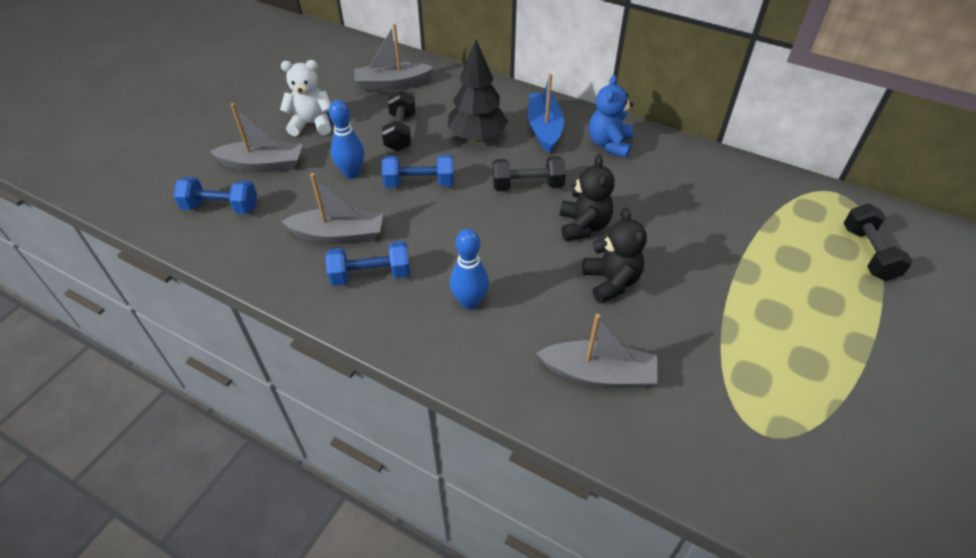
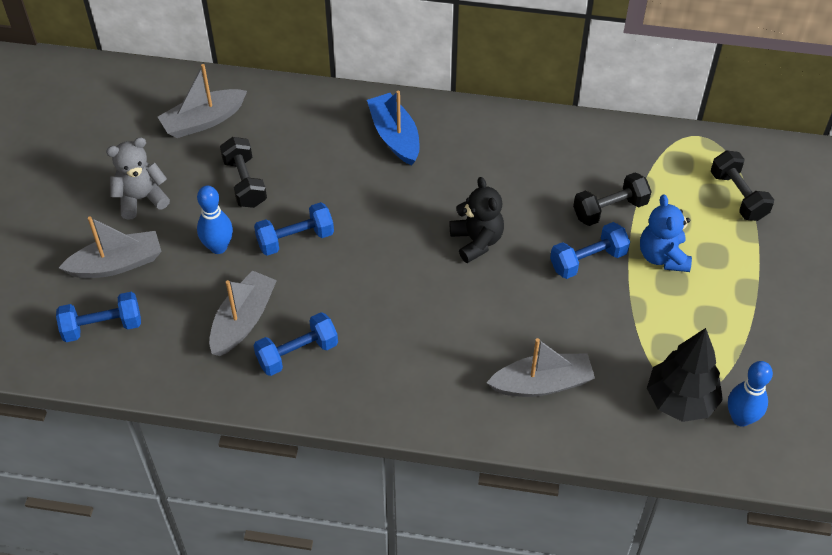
camera: 20 degrees left, 5 degrees up
(312, 124) = (141, 198): white teddy bear -> grey teddy bear
(339, 235) = (243, 321): grey boat -> grey boat turned 45 degrees counterclockwise
(470, 302) = (403, 352): blue bowling pin -> blue bowling pin (741, 418)
(477, 137) = (329, 166): black tree -> black tree (680, 400)
(527, 186) = (405, 211): black dumbbell -> black dumbbell (610, 209)
(609, 144) = (468, 138): blue teddy bear -> blue teddy bear (663, 256)
(611, 281) = (523, 292): black teddy bear -> none
(689, 270) = (588, 260): none -> blue dumbbell

